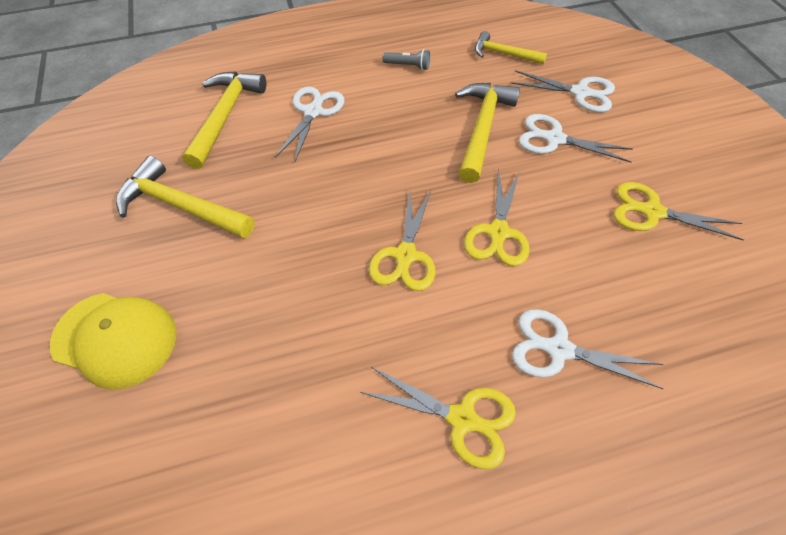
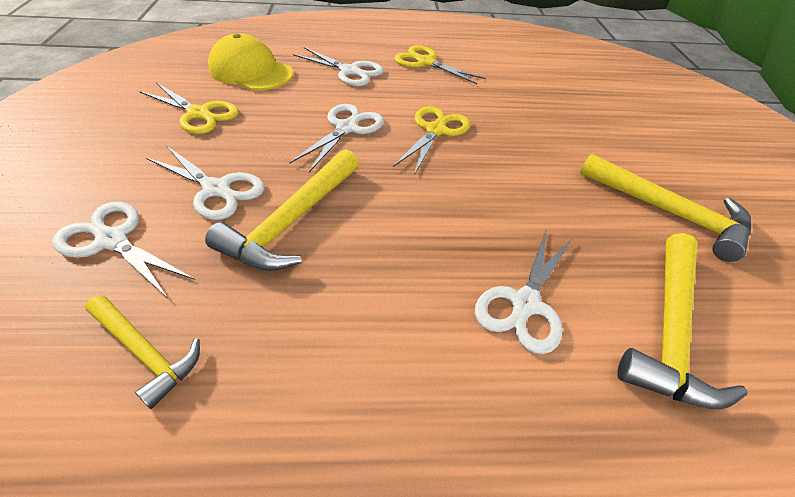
camera: 170 degrees left, 10 degrees down
(115, 339) = (668, 131): yellow cap -> yellow cap (251, 71)
(408, 66) = (341, 368): grey flashlight -> none
(498, 232) = (346, 128): yellow scissors -> white scissors

